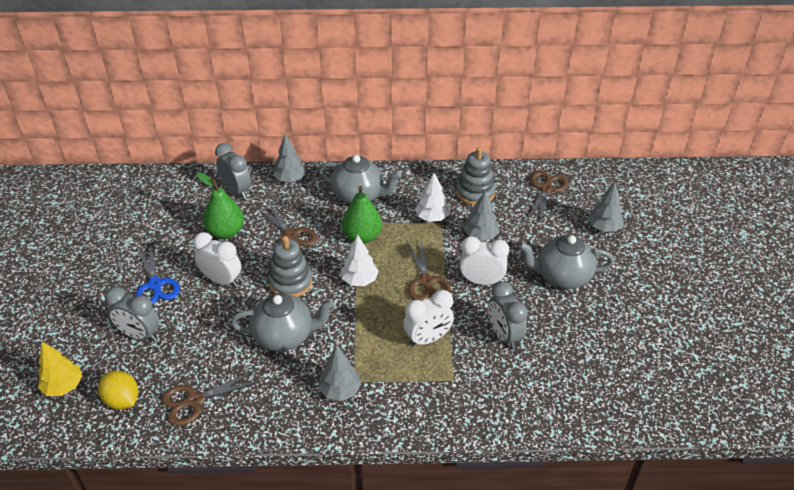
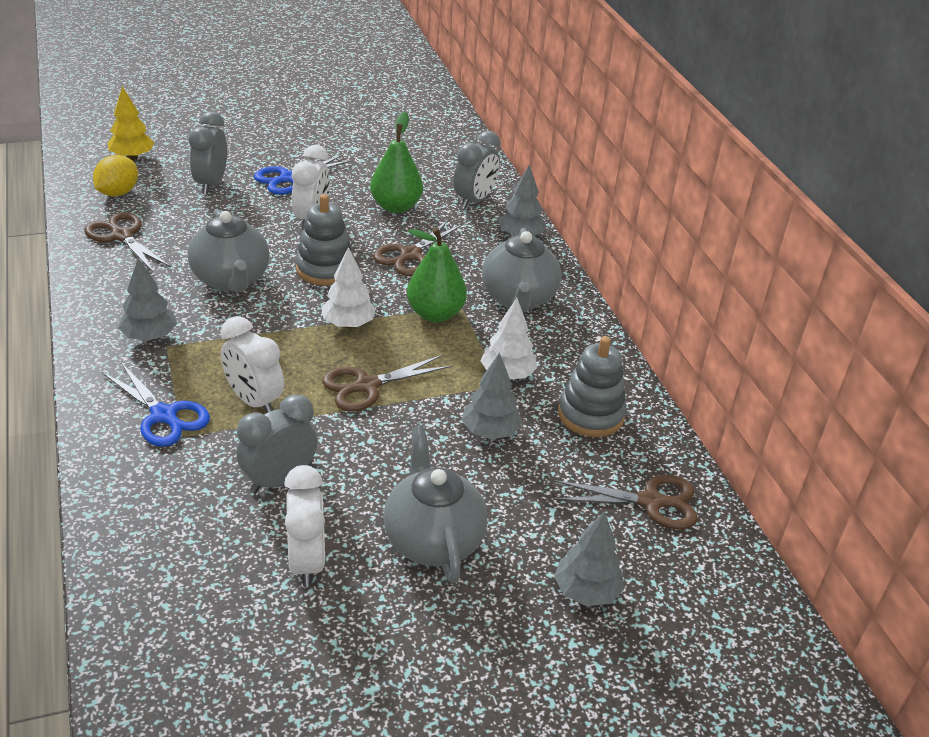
camera: 70 degrees right, 5 degrees down
(431, 388) = (164, 416): none -> blue scissors
(481, 281) = (387, 443): white clock -> white clock (306, 562)

